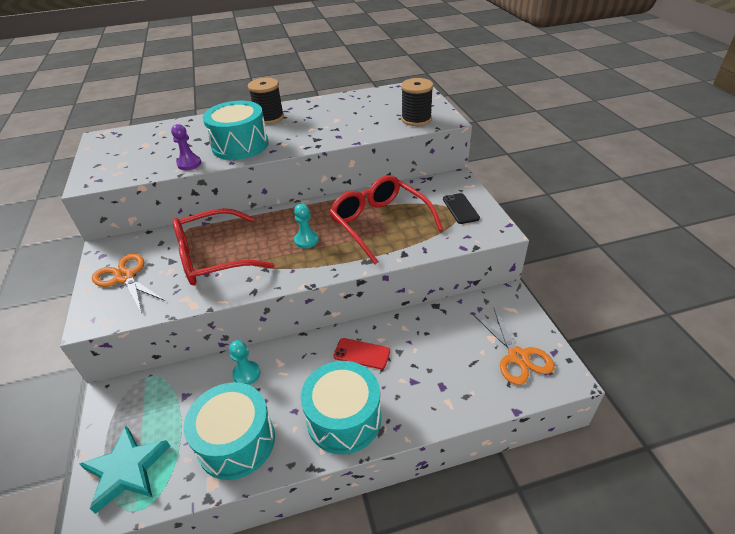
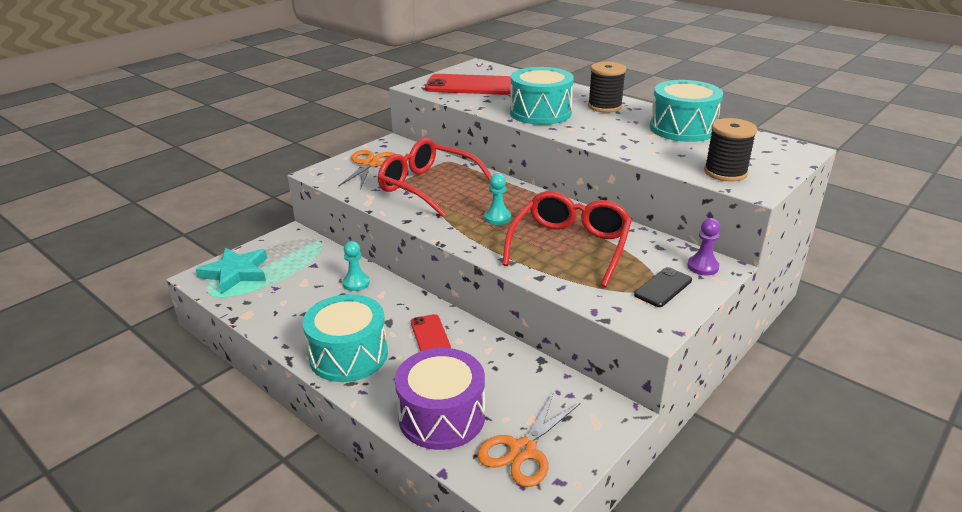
camera: 55 degrees right, 10 degrees down
(137, 156) = (470, 86): none -> red phone
(189, 164) = (485, 106): purple pawn -> purple pawn (702, 267)
(236, 441) = (288, 309): turquoise drum -> turquoise drum (682, 128)
(458, 386) = (442, 416): none -> purple drum

